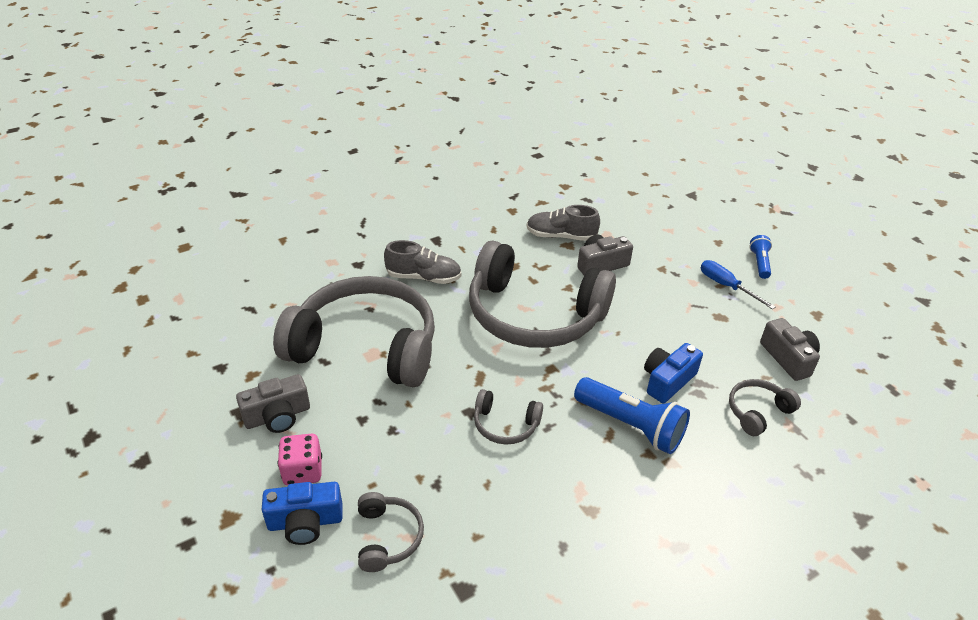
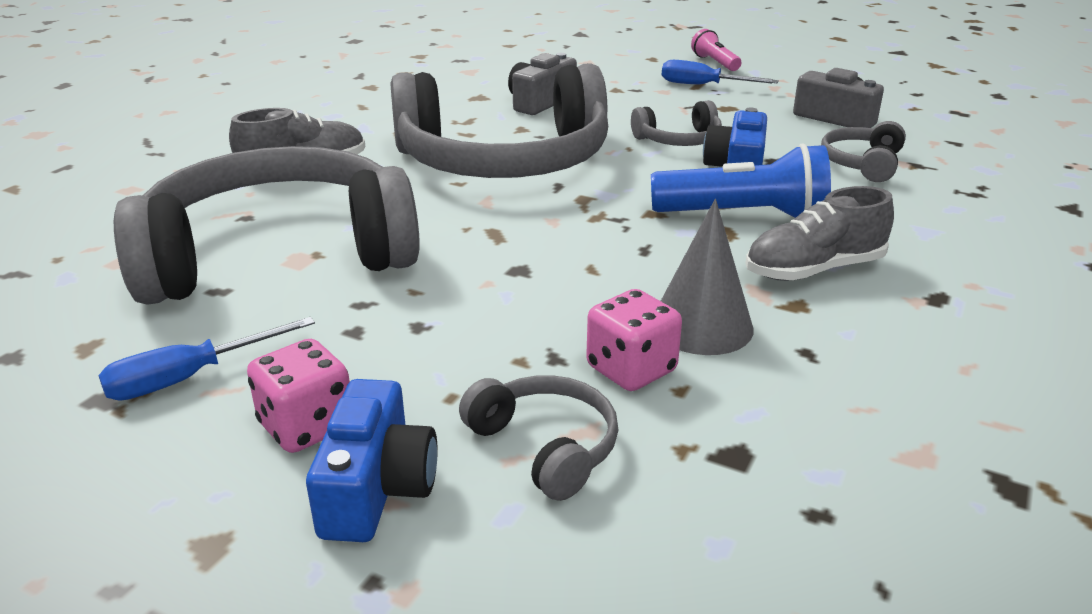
camera: 30 degrees left, 10 degrees down
(277, 416) = (189, 378): grey camera -> blue screwdriver
(305, 522) = (377, 488): blue camera -> blue camera turned 45 degrees counterclockwise
(465, 511) = (631, 369): none -> pink dice
(505, 425) = (585, 266): grey headphones -> grey headphones (679, 140)
(526, 499) = (701, 326): none -> grey cone
(561, 236) = (461, 92): grey shoe -> grey shoe (814, 270)
(759, 263) = (715, 63): blue flashlight -> pink flashlight

